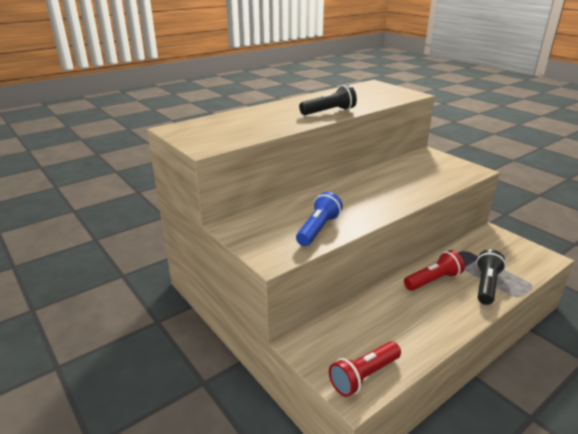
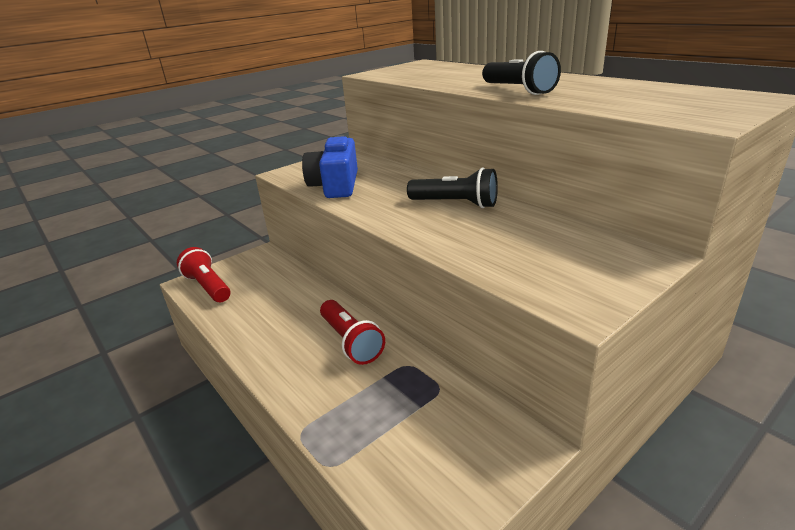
camera: 90 degrees right, 0 degrees up
(318, 229) = (335, 185): blue flashlight -> blue camera
(486, 285) = (334, 398): black flashlight -> black flashlight (455, 204)

